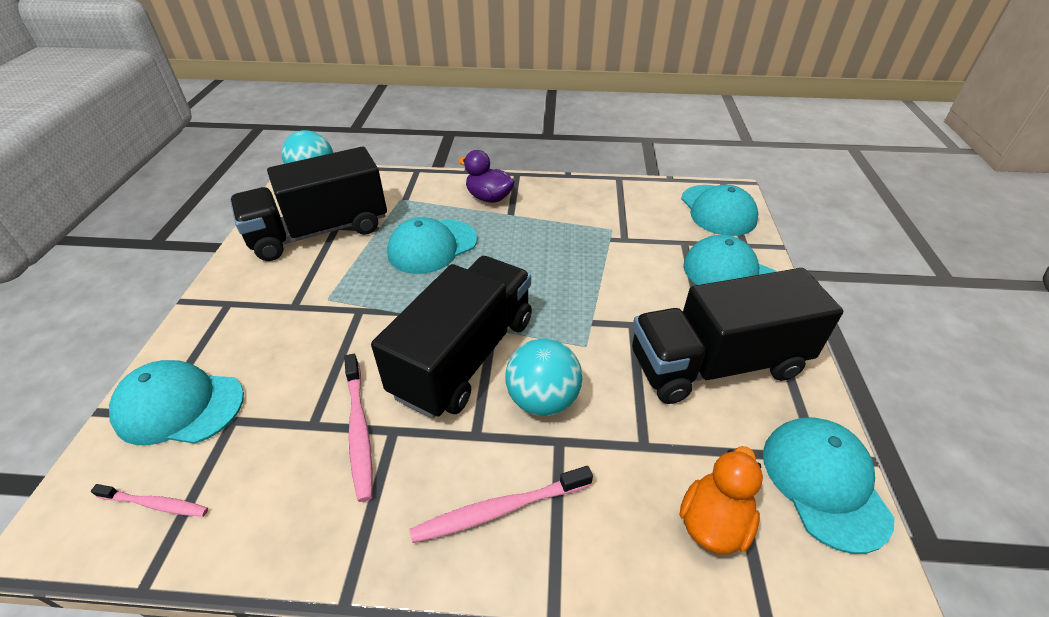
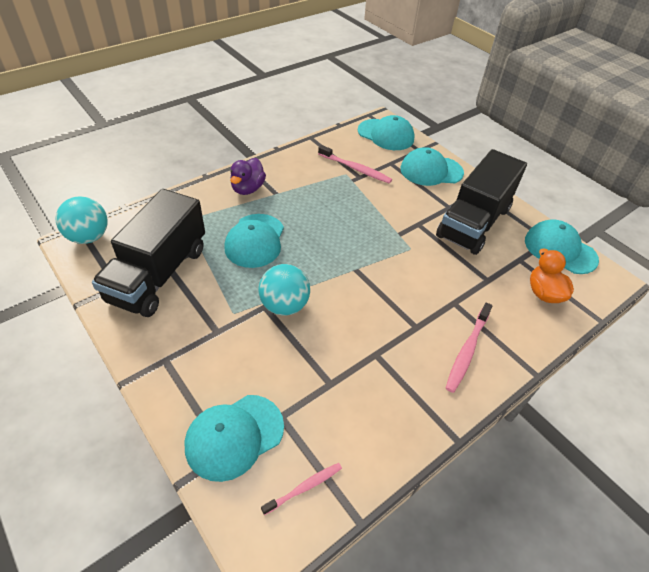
camera: 45 degrees left, 5 degrees up
(359, 430) = (359, 367): pink toothbrush -> pink toothbrush (355, 169)
(465, 356) = (361, 292): black truck -> none
(489, 198) = (248, 189): purple duck -> purple duck turned 60 degrees counterclockwise
(542, 399) = (424, 289): turquoise ball -> turquoise ball (284, 305)

